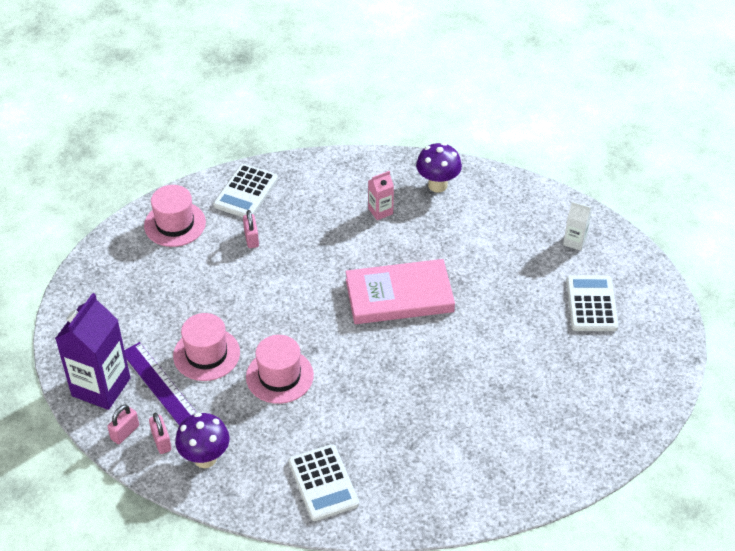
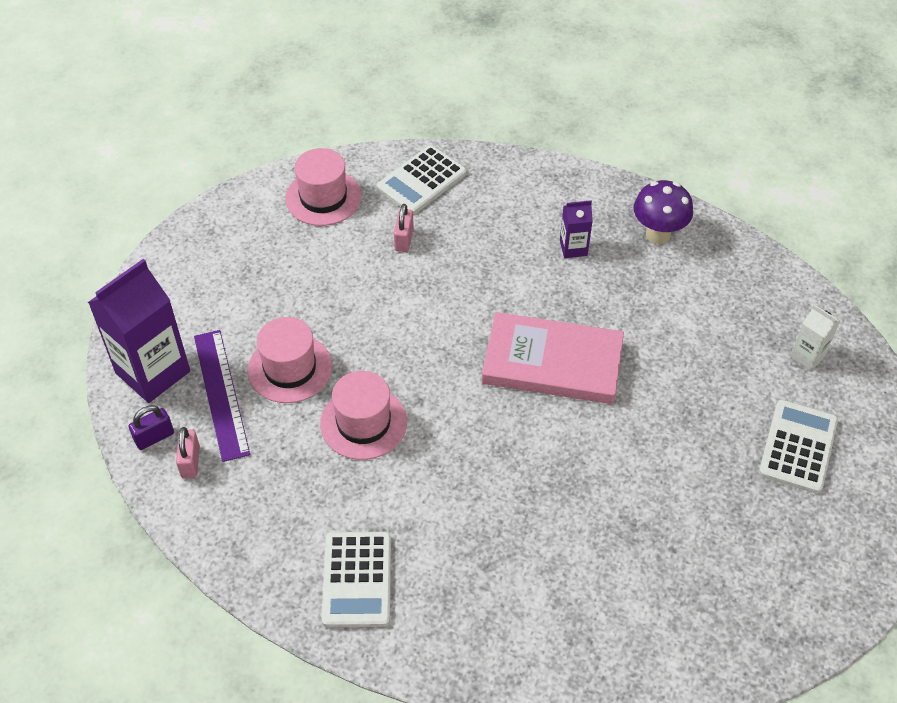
camera: 20 degrees right, 5 degrees up
(125, 432) = (154, 437): pink padlock -> purple padlock
(205, 458) = (231, 500): purple mushroom -> none
(380, 211) = (573, 248): pink carton -> purple carton

